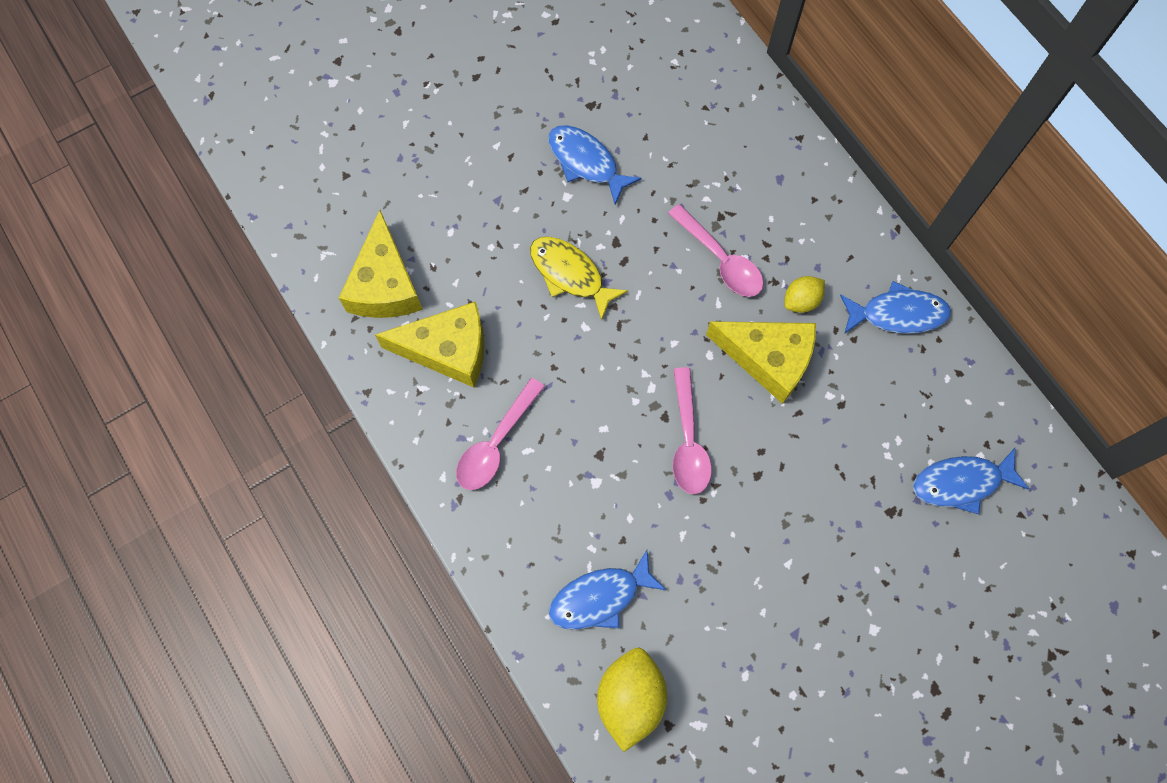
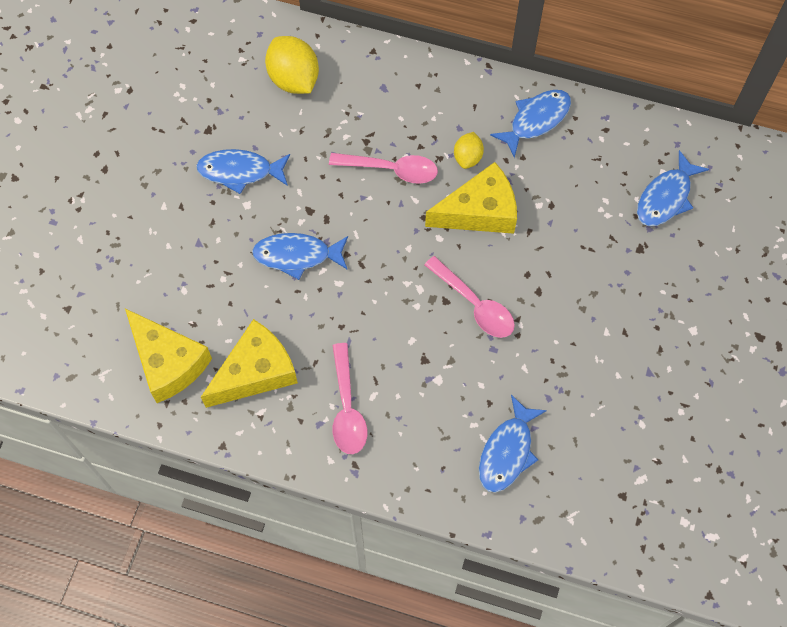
camera: 40 degrees left, 5 degrees down
(570, 274) = (297, 255): yellow fish -> blue fish
(630, 698) = (584, 499): yellow lemon -> yellow lemon (294, 79)

